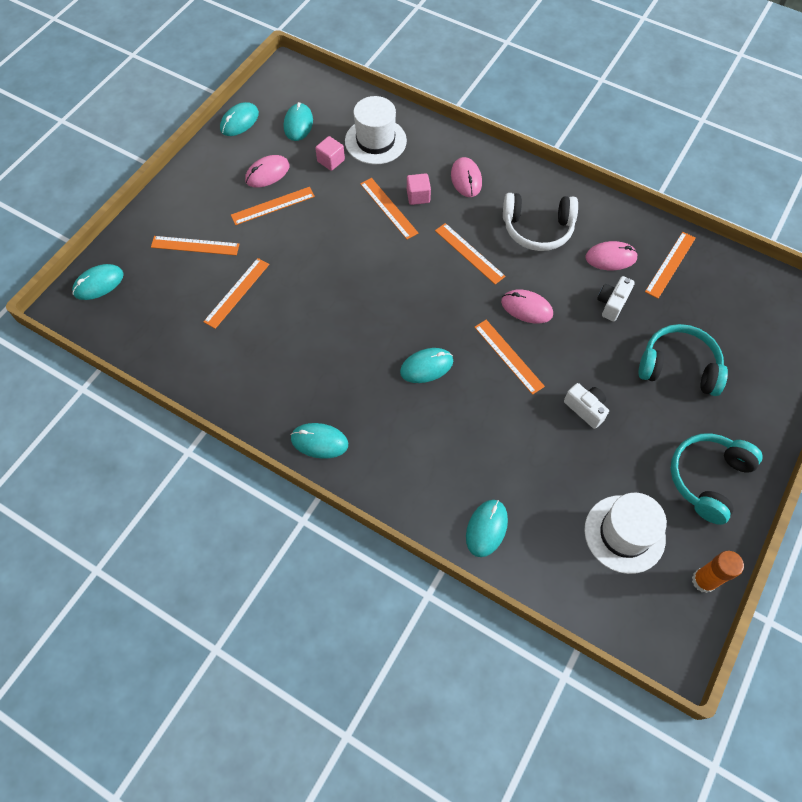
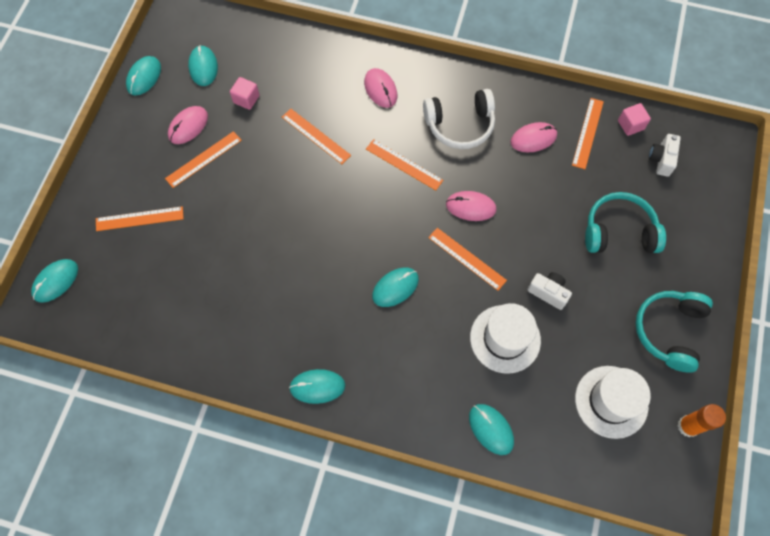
camera: 15 degrees left, 5 degrees up
(237, 292) = (195, 257): orange ruler -> none
(375, 141) = (283, 69): white hat -> white hat (505, 339)
(418, 196) = (340, 117): pink cube -> pink cube (630, 125)
(486, 528) = (491, 429): turquoise mouse -> turquoise mouse turned 45 degrees counterclockwise
(612, 304) = (545, 184): white camera -> white camera (661, 160)

